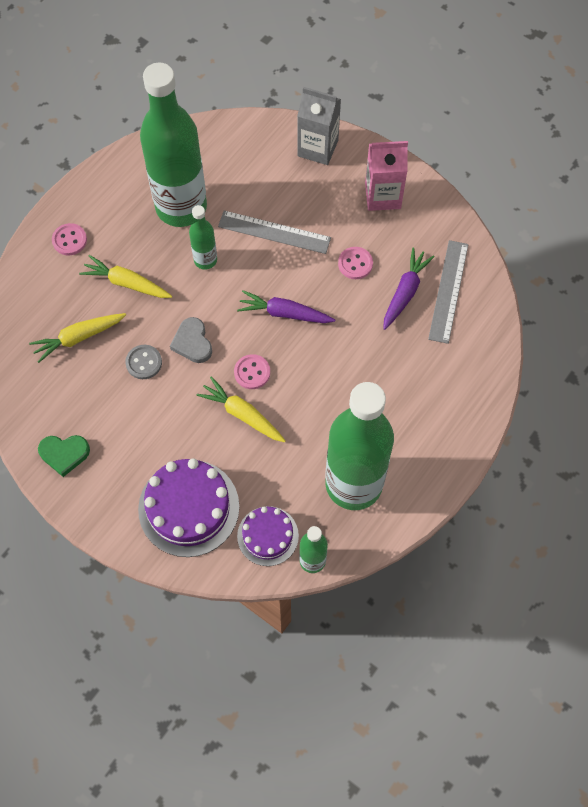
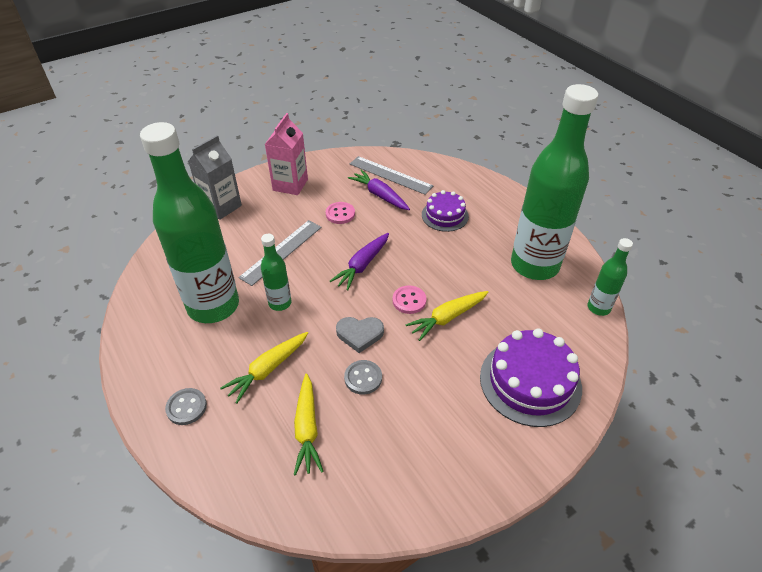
camera: 70 degrees left, 20 degrees down
(64, 454) = (440, 479): green heart -> none
(69, 240) = (186, 407): pink button -> grey button
(268, 536) = (570, 331): purple cake -> purple cake (445, 215)

